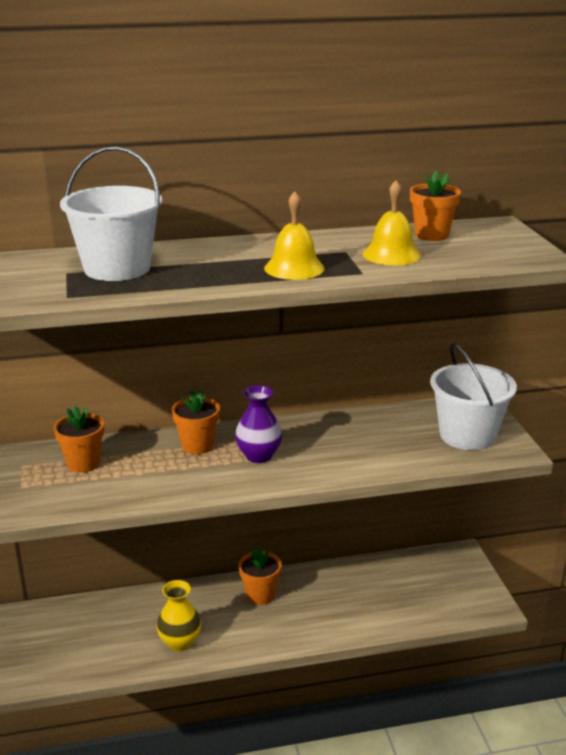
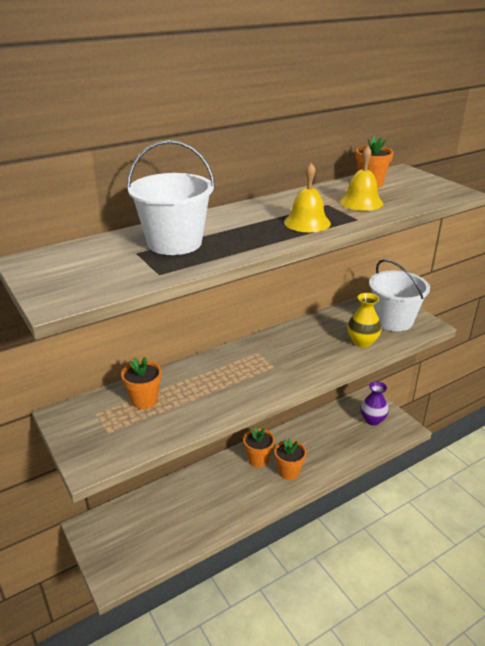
camera: 20 degrees left, 5 degrees up
(180, 642) = (222, 510): yellow vase -> yellow vase (362, 342)
(197, 446) = (221, 367): orange flower pot -> orange flower pot (289, 472)
(259, 456) = (270, 365): purple vase -> purple vase (372, 420)

